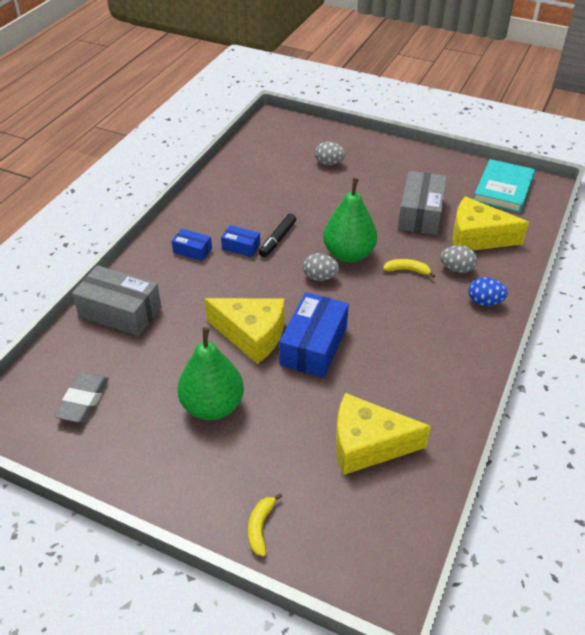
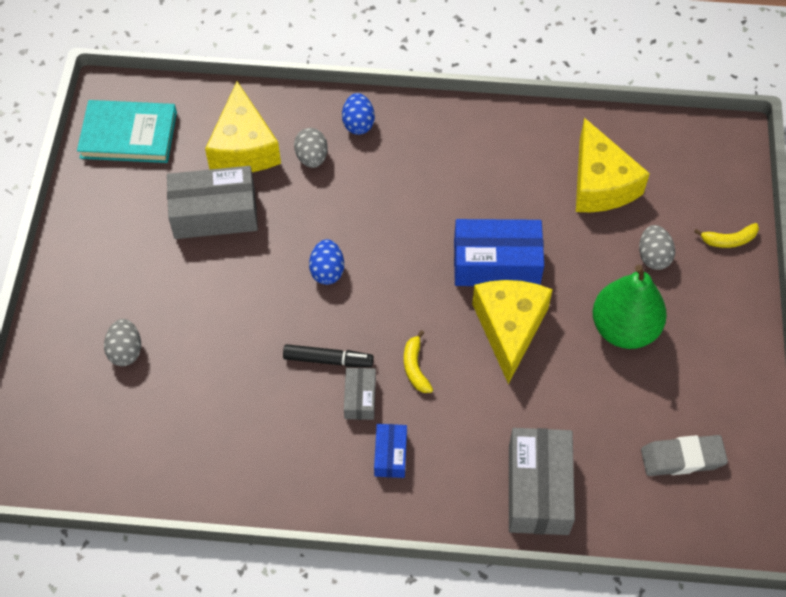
camera: 110 degrees left, 15 degrees up
(241, 247) = (360, 398): blue box -> grey box
(320, 277) = (382, 289): grey egg -> grey egg (653, 256)
(349, 254) = (327, 271): green pear -> blue egg
(407, 270) = (333, 204): yellow banana -> yellow banana (415, 367)

